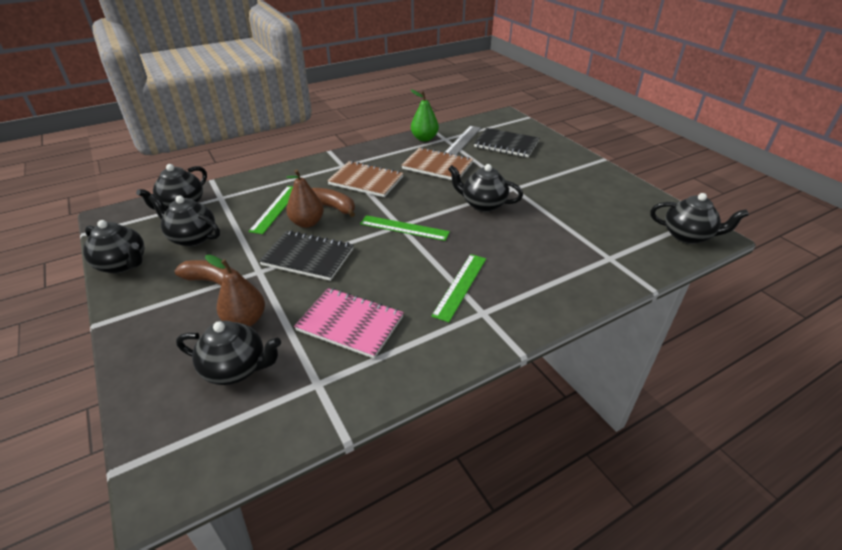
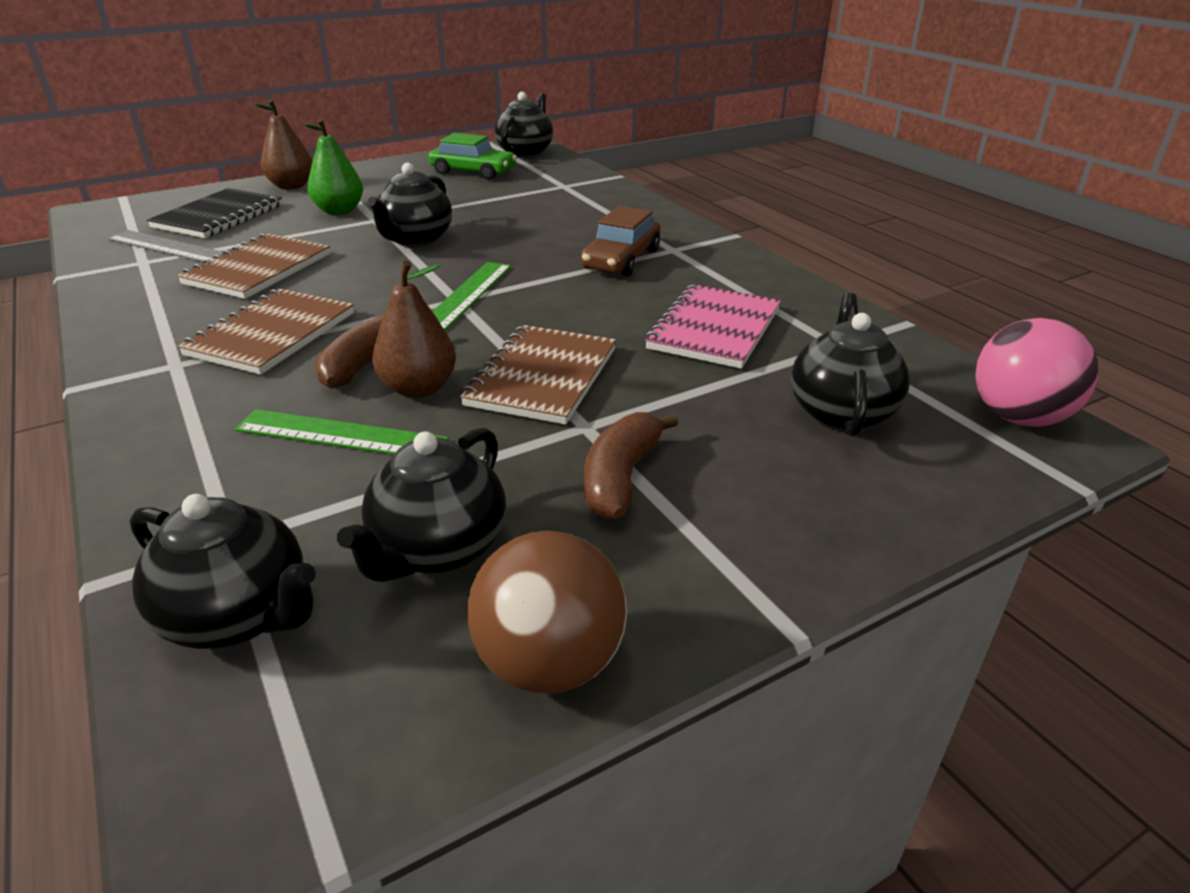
camera: 90 degrees left, 5 degrees down
(123, 264) = (550, 663): black teapot -> brown ball
(196, 465) = (1018, 418): none -> pink ball
(245, 320) = (729, 420): brown pear -> brown pear (291, 186)
(308, 257) = (542, 377): black notebook -> brown notebook
(424, 138) = (121, 280): green pear -> green pear (339, 211)
(460, 286) = (621, 259): green ruler -> brown car
(621, 215) = (473, 172): none -> green car

